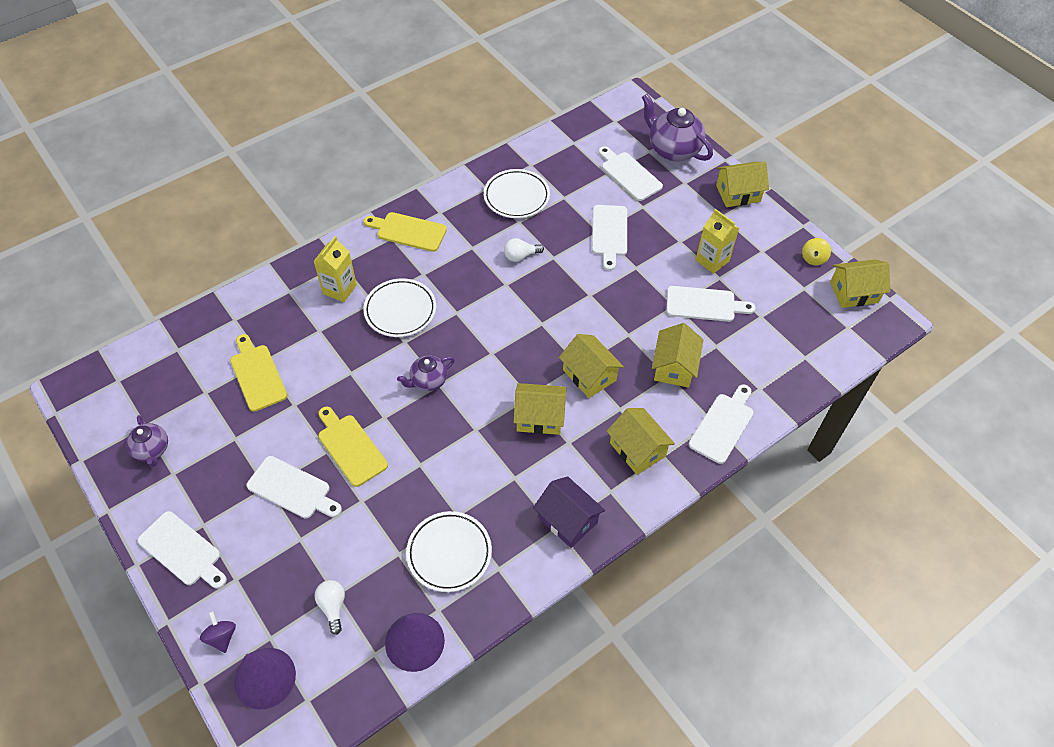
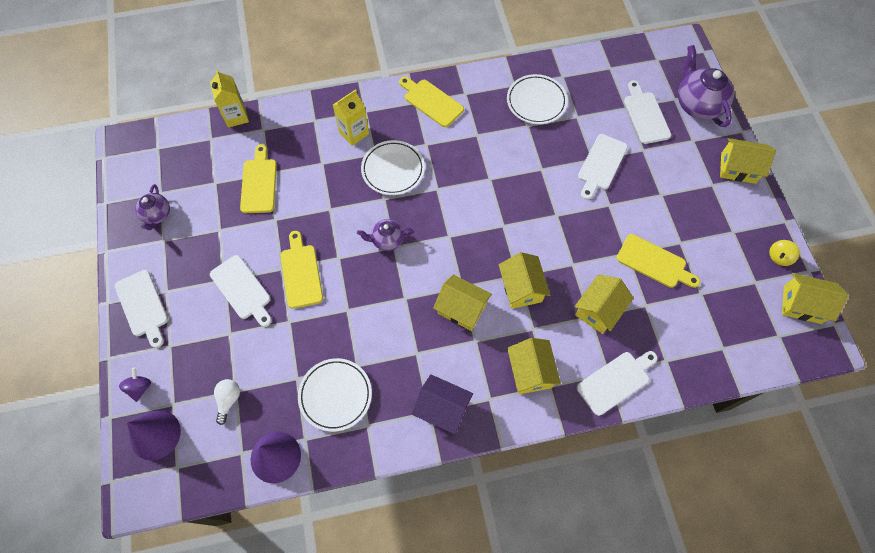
camera: 25 degrees right, 10 degrees up
(520, 256) = (514, 157): white light bulb -> none
(567, 520) = (442, 408): purple house -> purple house turned 45 degrees counterclockwise
(704, 304) = (654, 262): white cutting board -> yellow cutting board
(712, 260) = (682, 224): yellow carton -> yellow carton (236, 116)

